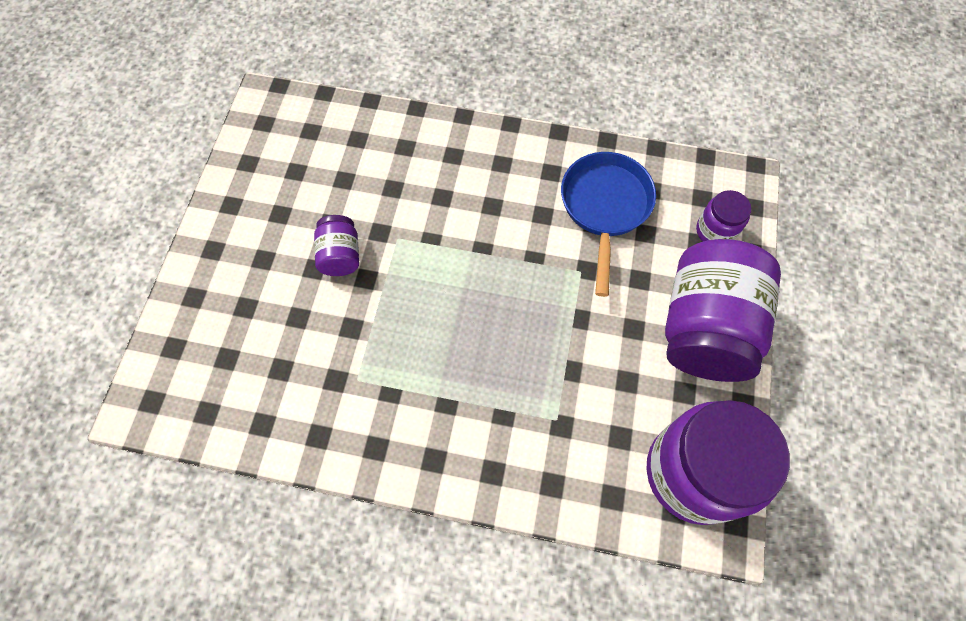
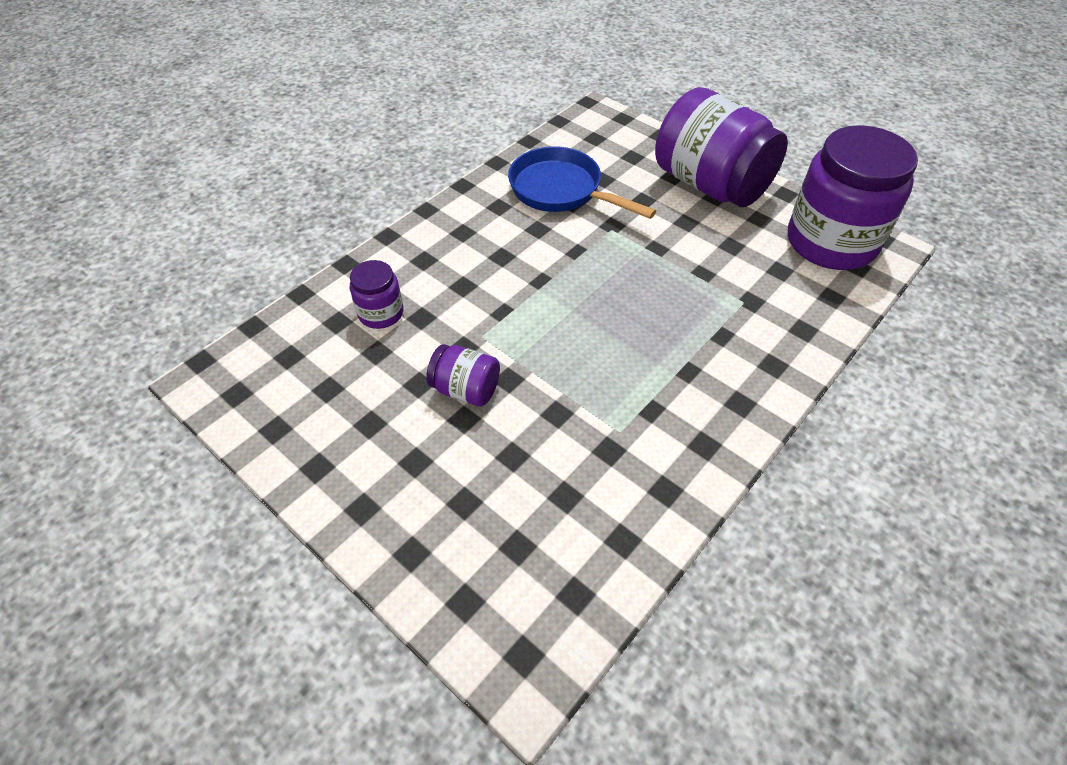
camera: 60 degrees left, 15 degrees down
(715, 231) = (629, 144): purple jar -> purple jar (381, 313)

